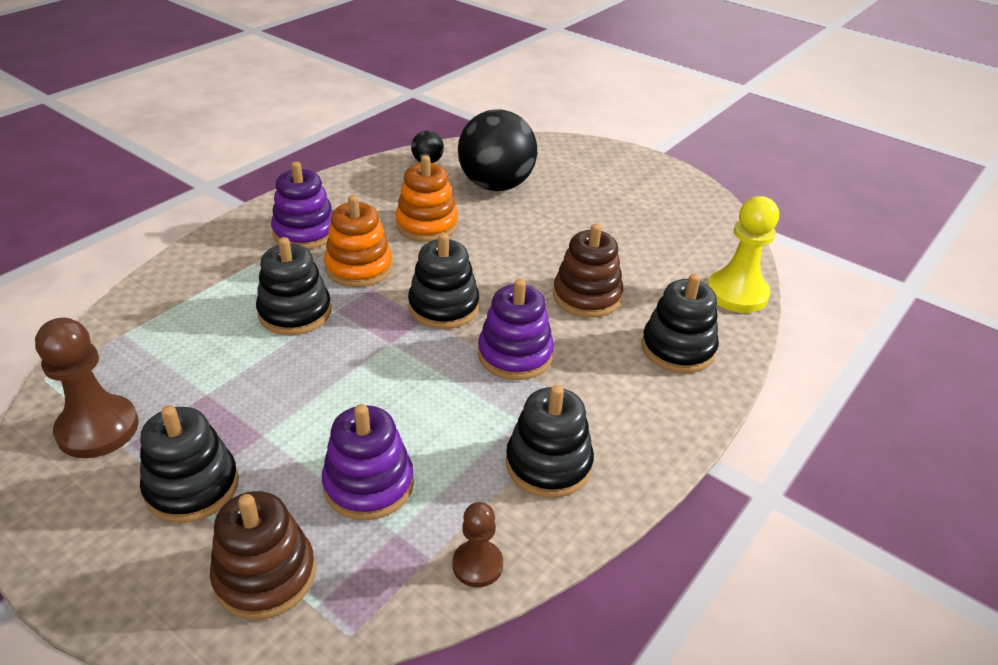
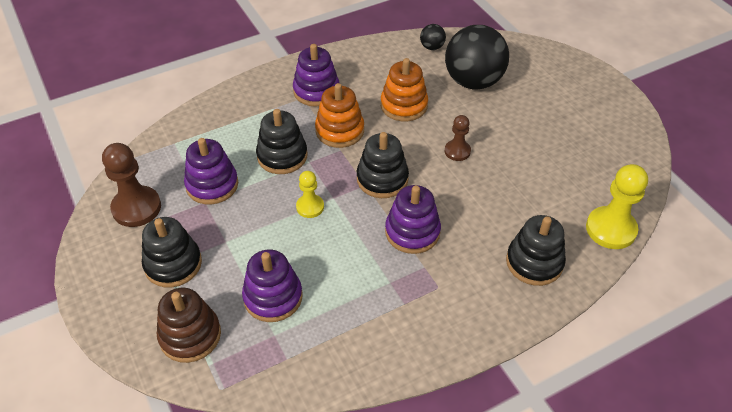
camera: 25 degrees right, 10 degrees up
(207, 370) = (212, 185): none -> purple stacking toy
(364, 361) = (310, 207): none -> yellow pawn
(477, 565) = (312, 373): brown pawn -> brown pawn (457, 151)
(548, 464) = (392, 321): black stacking toy -> none
(587, 296) = (490, 199): brown stacking toy -> none

